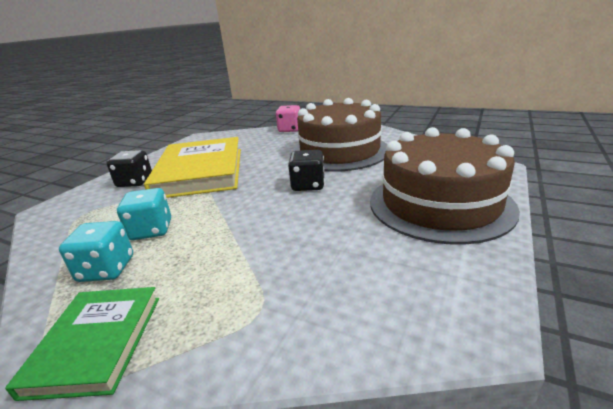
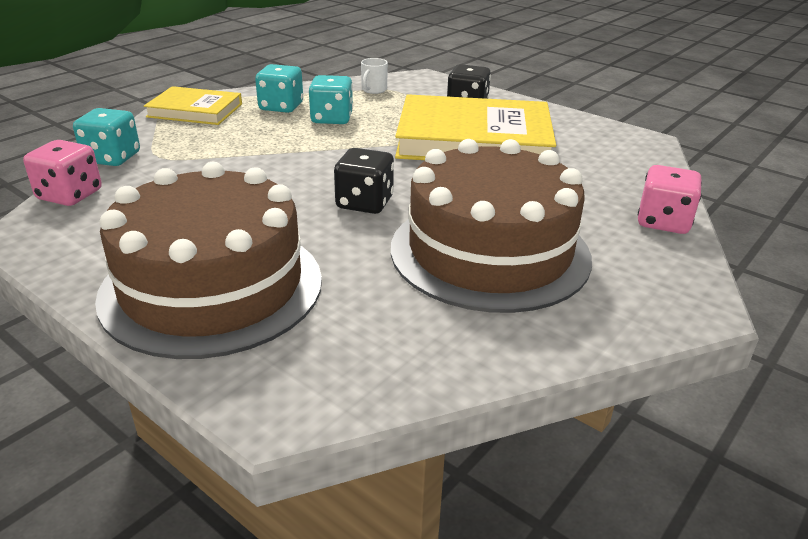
camera: 100 degrees right, 5 degrees up
(73, 226) = (373, 90): none -> white mug
(96, 343) = (195, 110): green book -> yellow book
(275, 354) = (112, 158): none -> turquoise dice
(387, 339) = (70, 195): none -> pink dice

